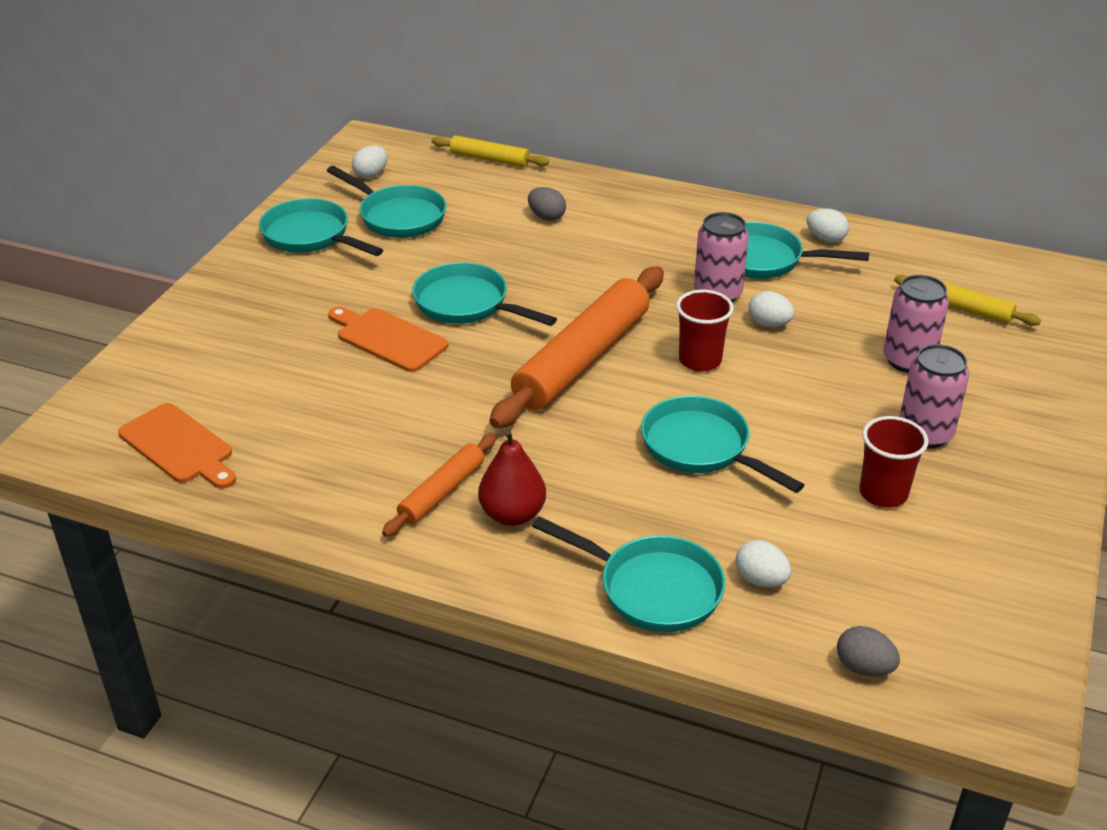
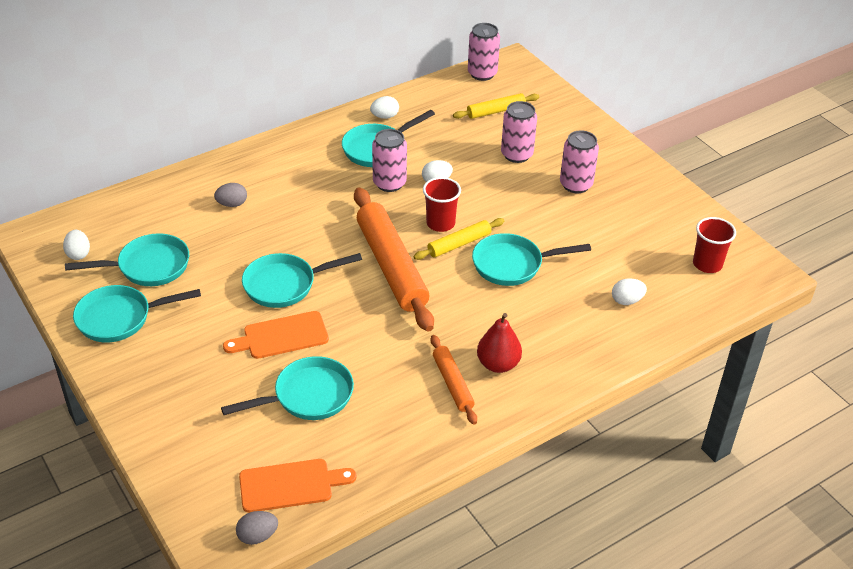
camera: 55 degrees left, 5 degrees up
(489, 159) = (133, 192): yellow rolling pin -> yellow rolling pin (459, 244)
(652, 589) = (601, 342): turquoise pan -> turquoise pan (308, 396)
(864, 667) = (709, 301): grey egg -> grey egg (257, 536)
(883, 493) = (604, 224): red cup -> red cup (707, 264)
(1017, 267) = (482, 74): none -> pink can

